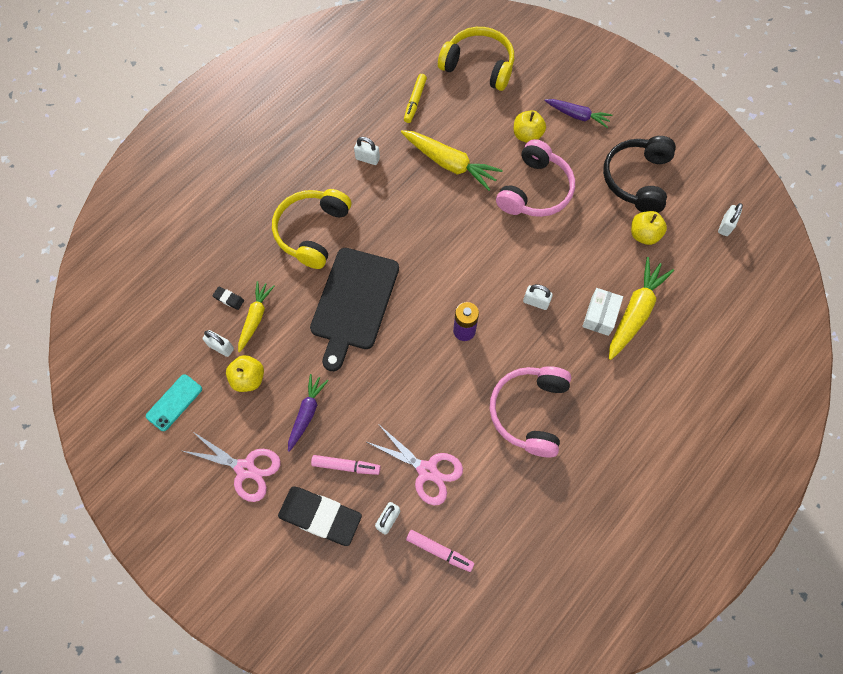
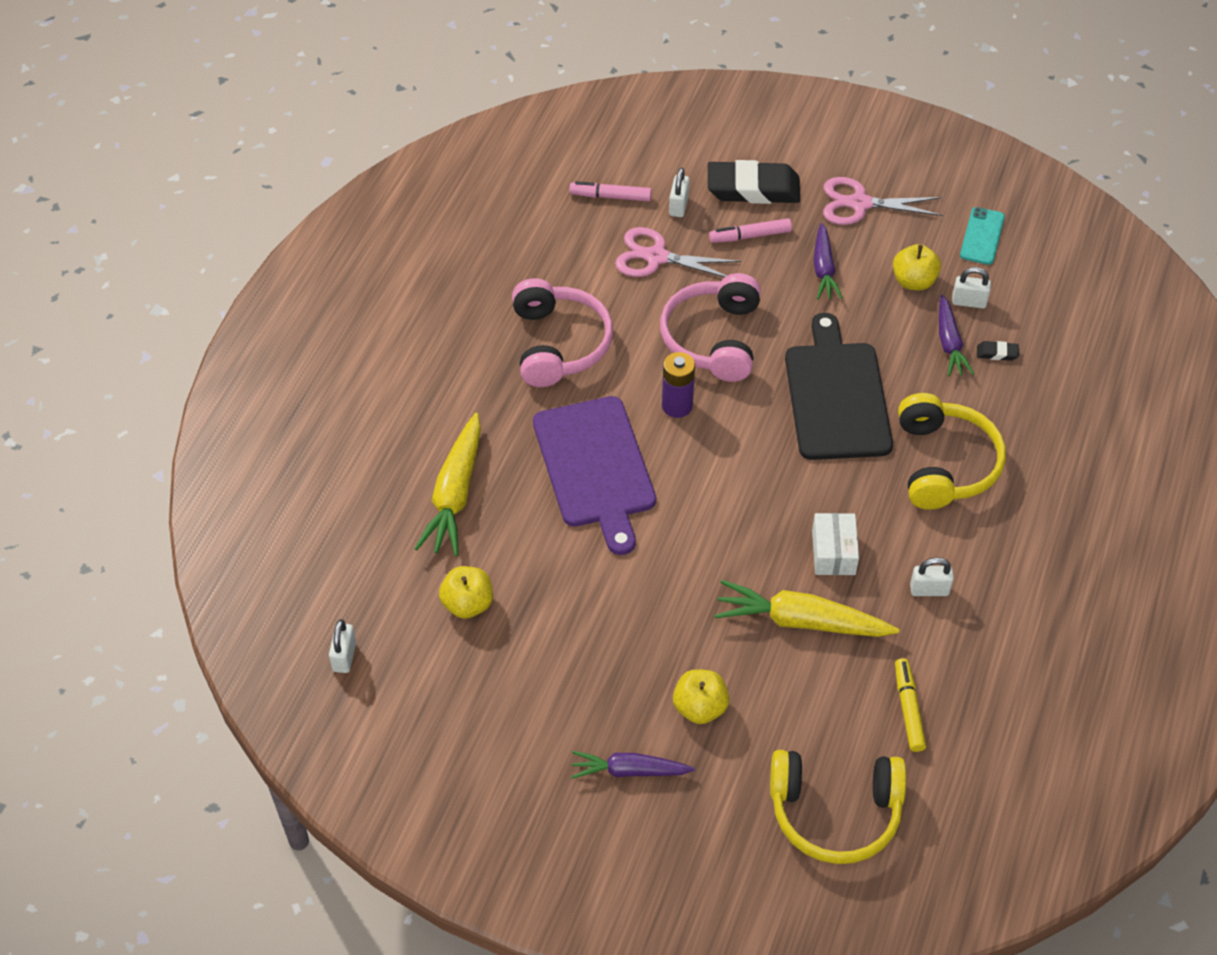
camera: 160 degrees right, 15 degrees down
(255, 318) = (949, 343): yellow carrot -> purple carrot
(535, 190) = (653, 620): pink headphones -> pink headphones (713, 339)
(536, 302) = (595, 467): white padlock -> purple cutting board
(600, 315) = (502, 476): white box -> white box (833, 552)
(637, 179) = (499, 688): black headphones -> none

